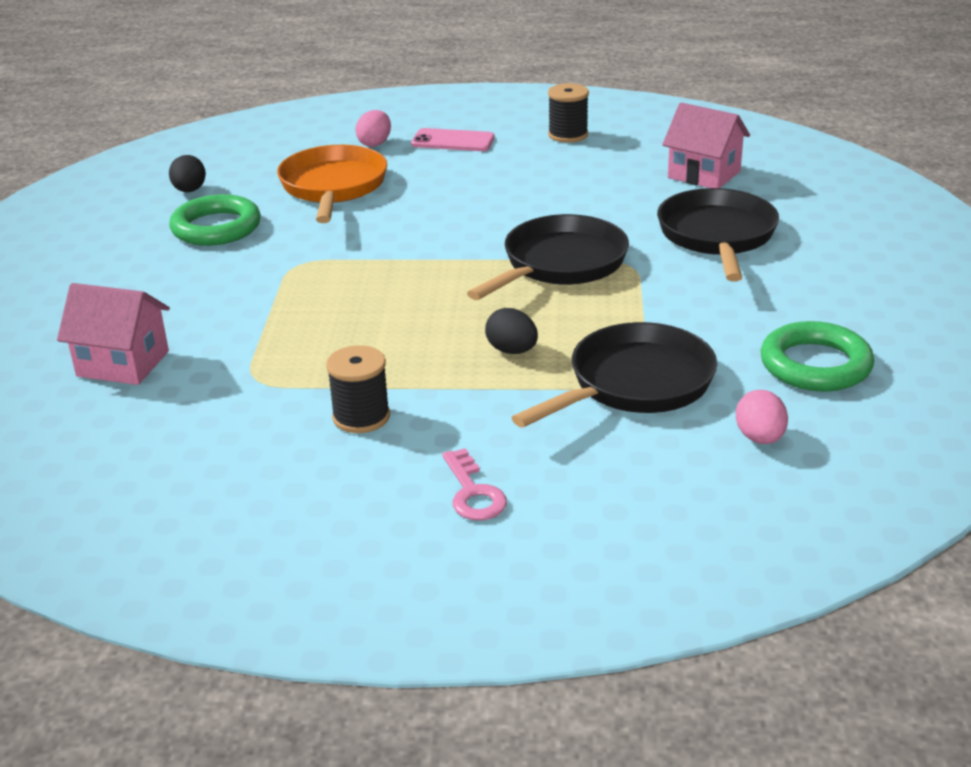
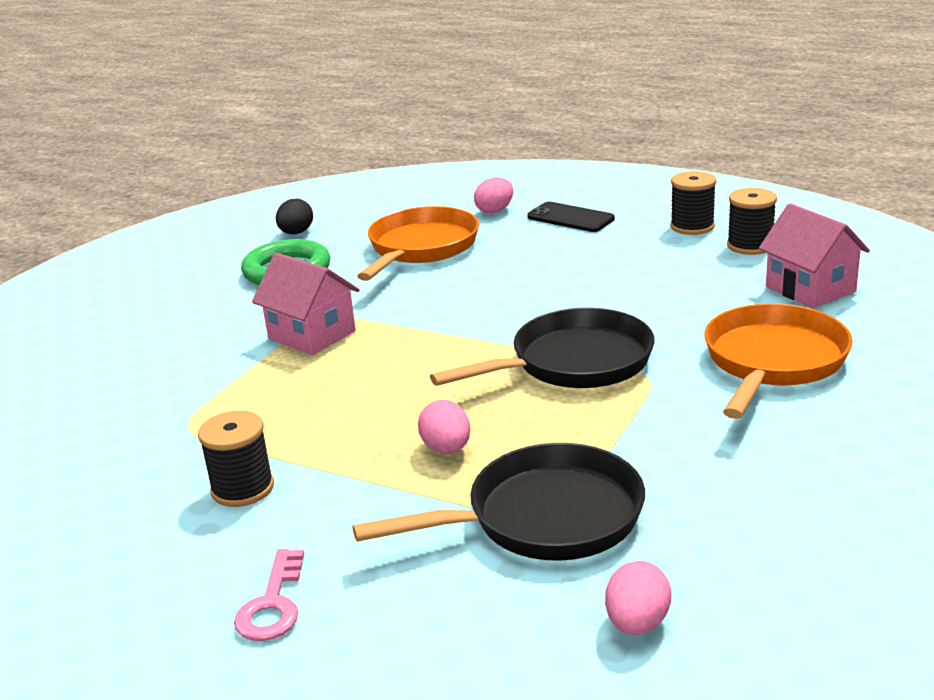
camera: 25 degrees right, 5 degrees down
(123, 363) = (96, 386): pink house -> pink house (312, 335)
(453, 141) = (570, 218): pink phone -> black phone
(512, 351) = (446, 449): black egg -> pink egg
(629, 145) = (750, 246): none -> black spool
(717, 236) = (773, 362): black pan -> orange pan
(815, 365) = (777, 544): green ring -> none

